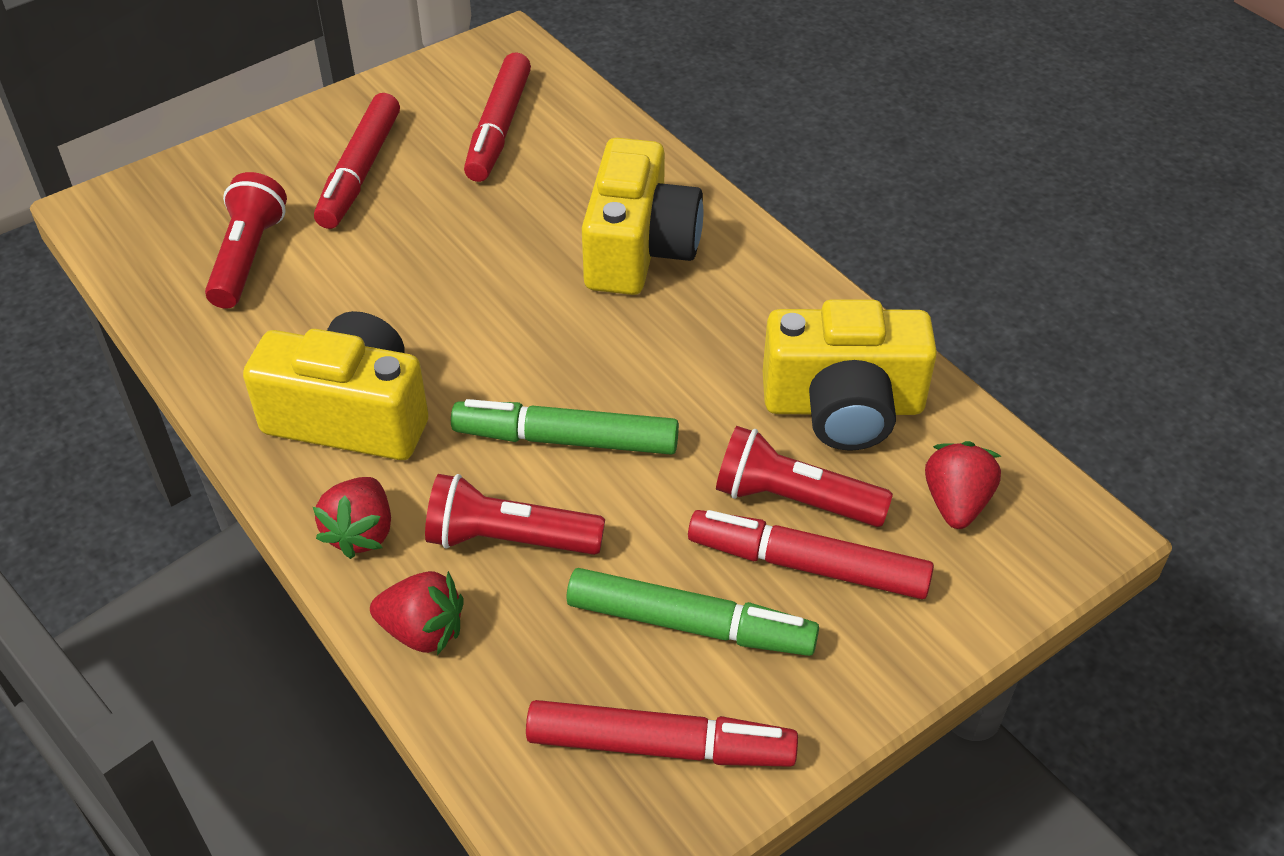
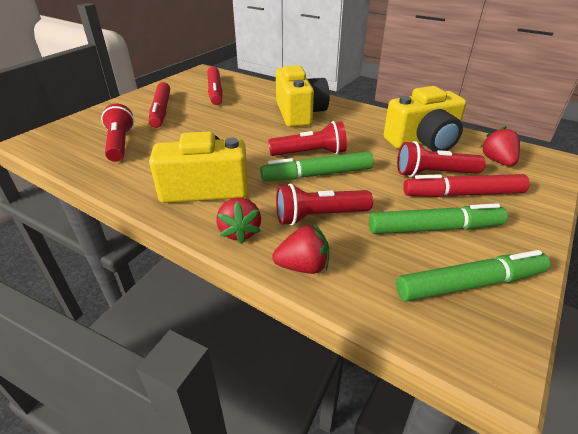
camera: 20 degrees left, 10 degrees down
(588, 378) = (310, 153): none -> red flashlight
(660, 746) = (469, 284): red marker -> green marker

